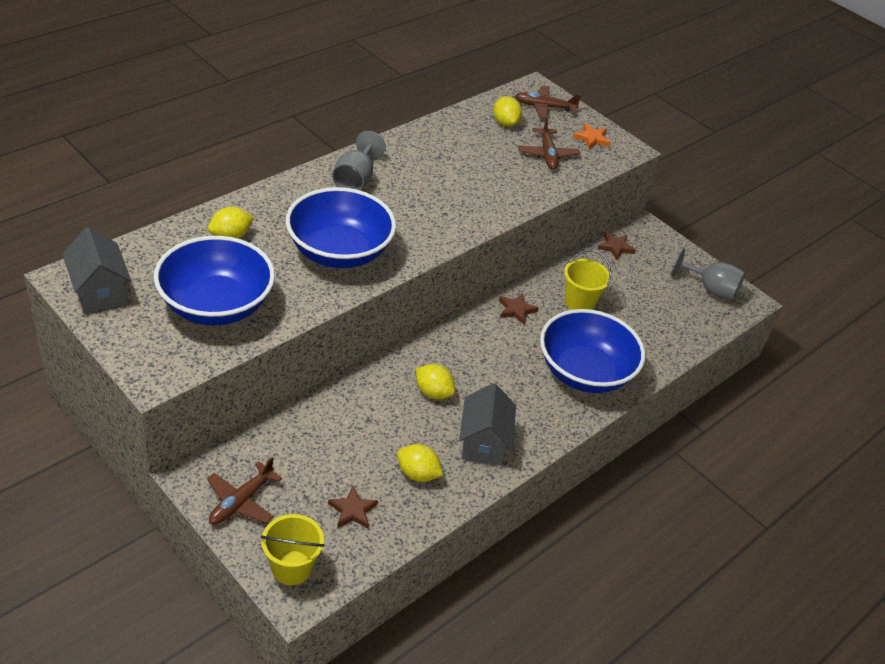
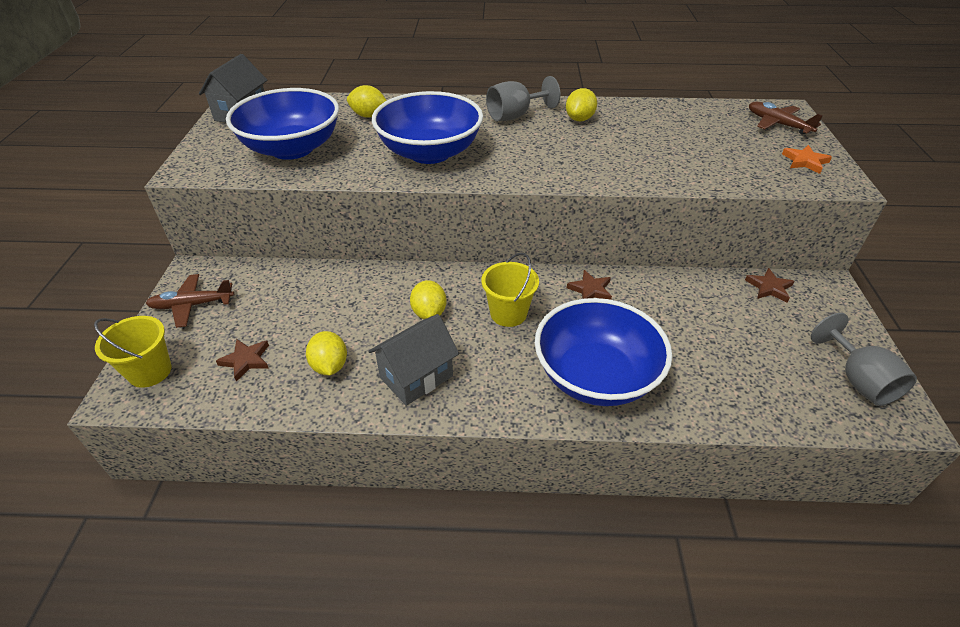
camera: 50 degrees right, 0 degrees up
(505, 123) = (716, 123): yellow lemon -> yellow lemon (579, 119)
(547, 154) = (732, 157): brown plane -> none
(579, 302) = (667, 314): yellow bucket -> yellow bucket (508, 313)

